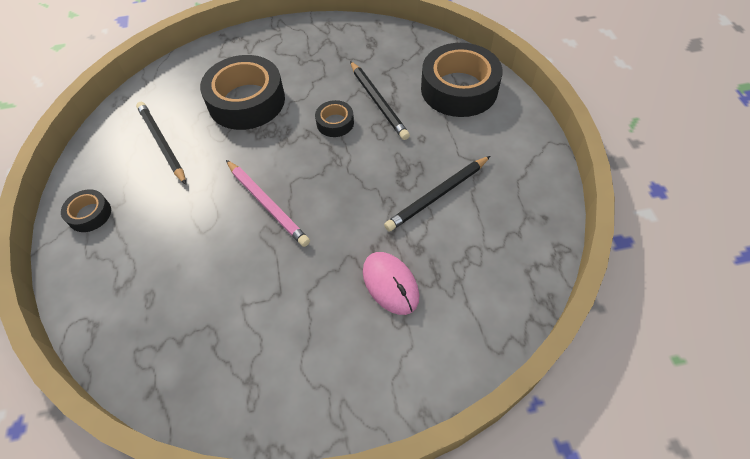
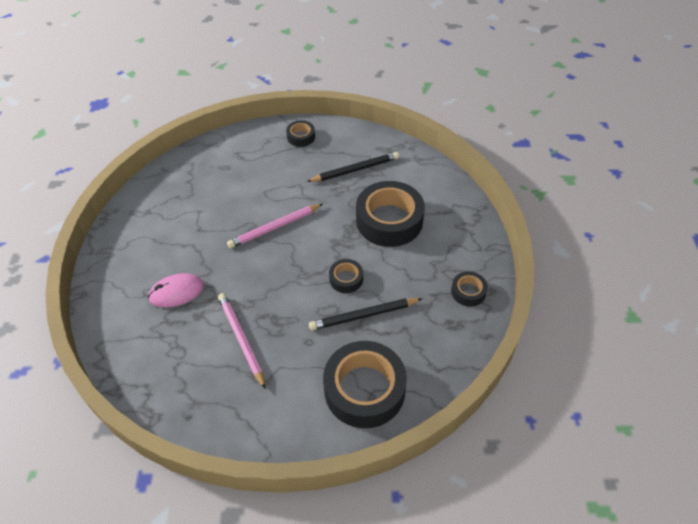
camera: 100 degrees right, 5 degrees down
(332, 36) = (468, 292): none -> black tape
(437, 195) = (241, 339): black pencil -> pink pencil

